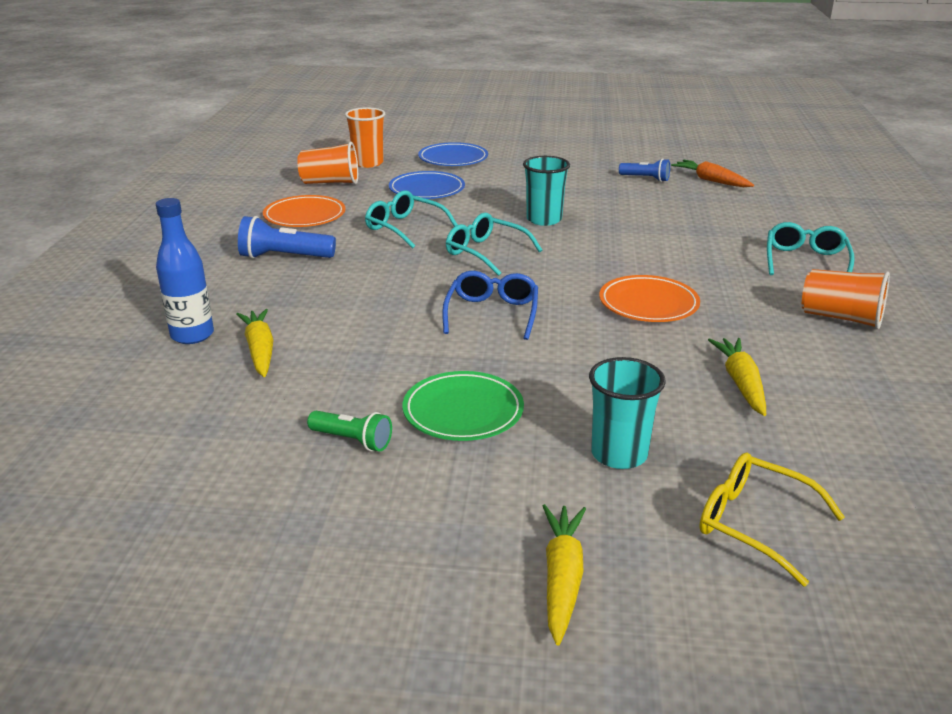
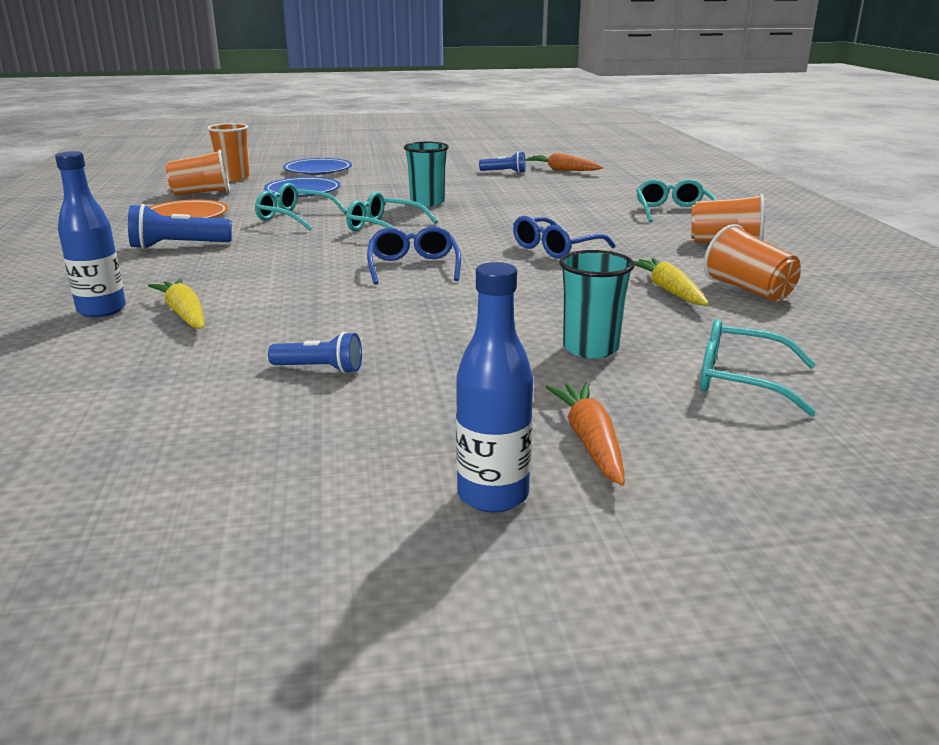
camera: 15 degrees left, 5 degrees down
(352, 440) = (320, 369): green flashlight -> blue flashlight
(443, 626) = (493, 495): none -> blue bottle
(463, 411) = (423, 336): green plate -> none
(562, 578) = (590, 442): yellow carrot -> orange carrot
(648, 304) = (555, 248): orange plate -> blue glasses
(754, 524) = (740, 380): yellow glasses -> turquoise glasses
(830, 394) = (748, 290): none -> orange cup

